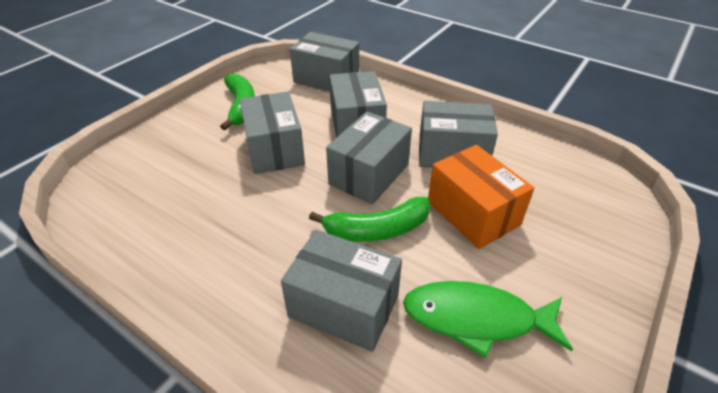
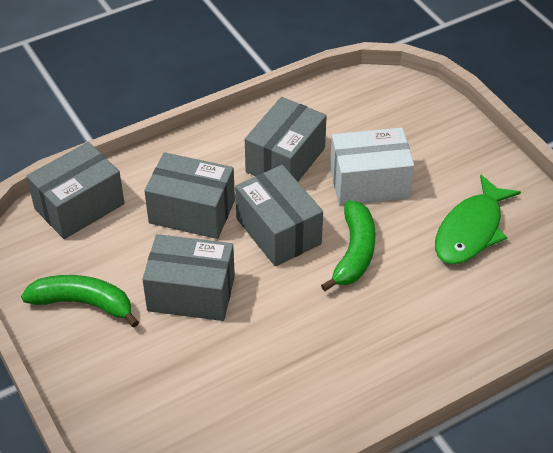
camera: 65 degrees left, 5 degrees up
(344, 306) = (424, 303): grey box -> none
(473, 213) = (369, 183): orange box -> white box

